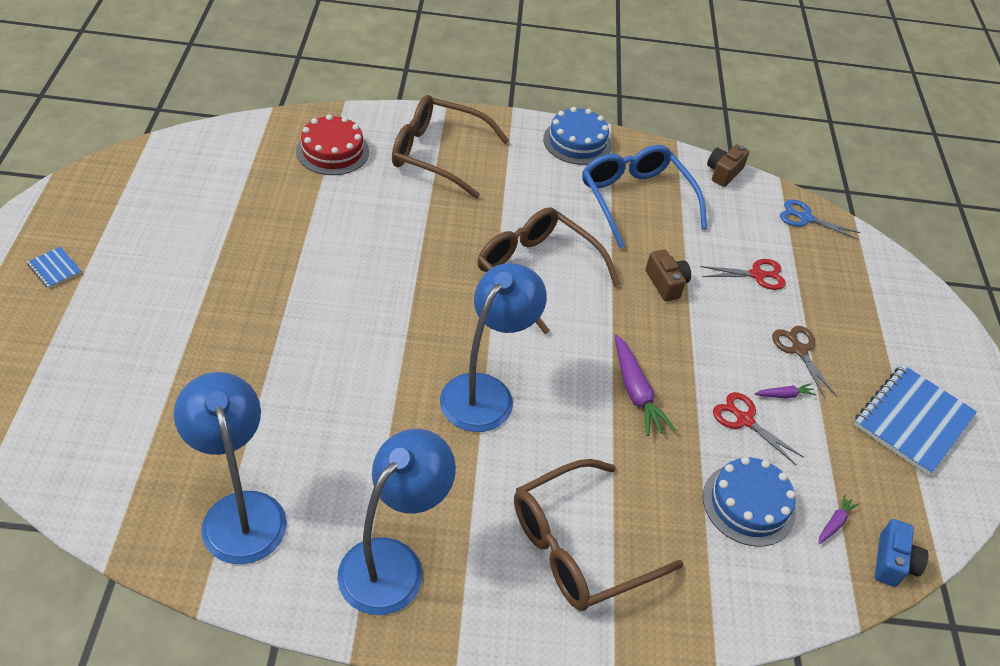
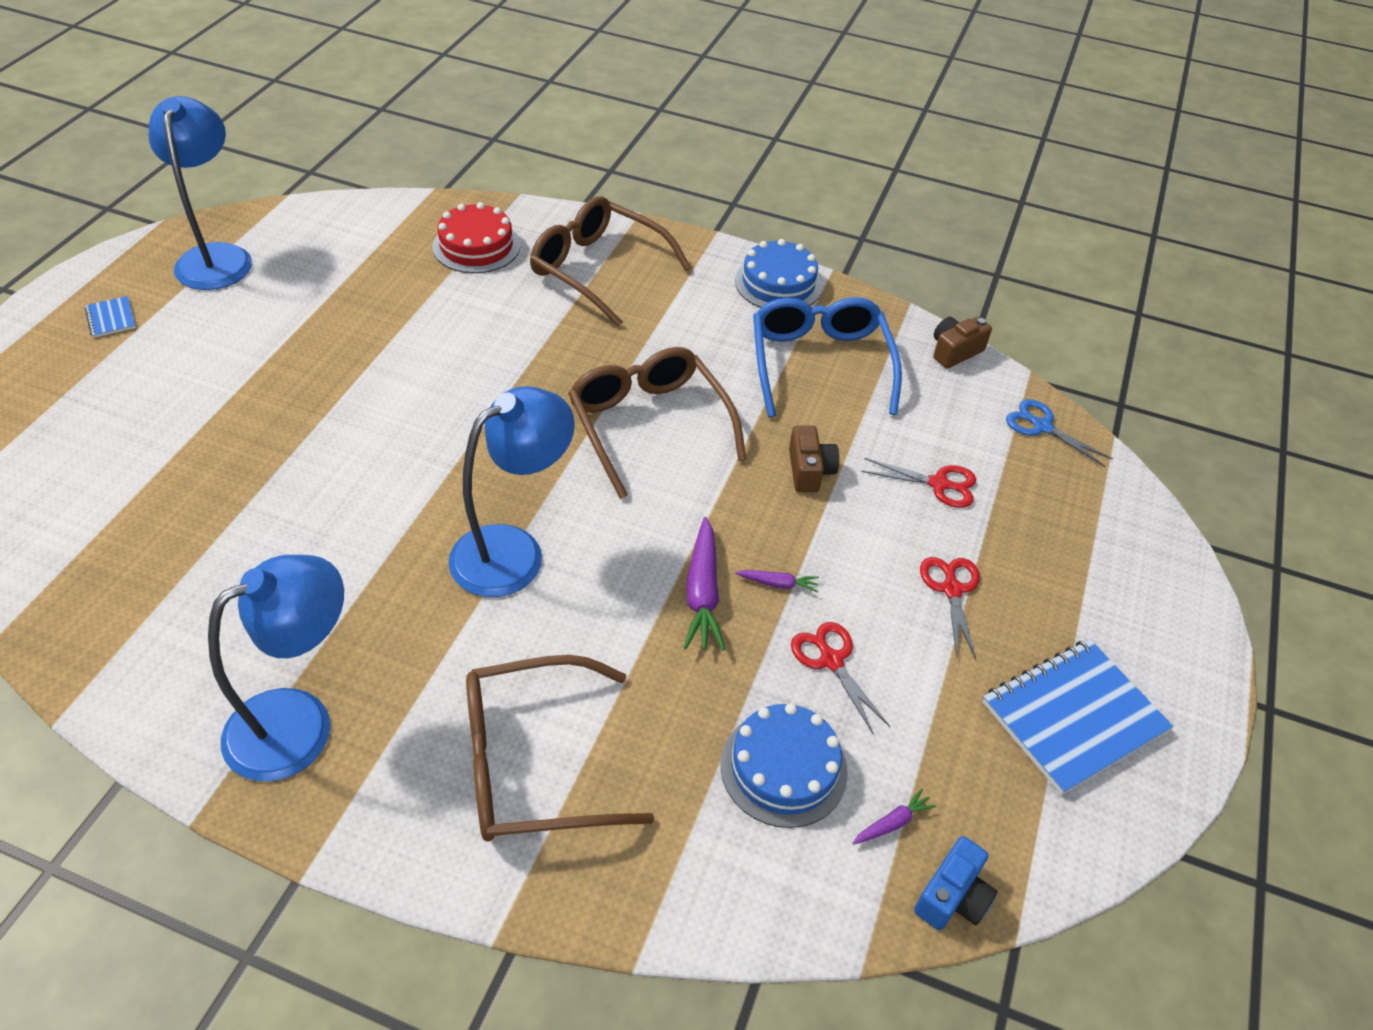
camera: 20 degrees right, 0 degrees up
(240, 511) = (161, 620): blue lamp -> blue lamp (216, 257)
(784, 395) = (902, 641): purple carrot -> purple carrot (778, 584)
(799, 350) = (951, 589): brown scissors -> red scissors

